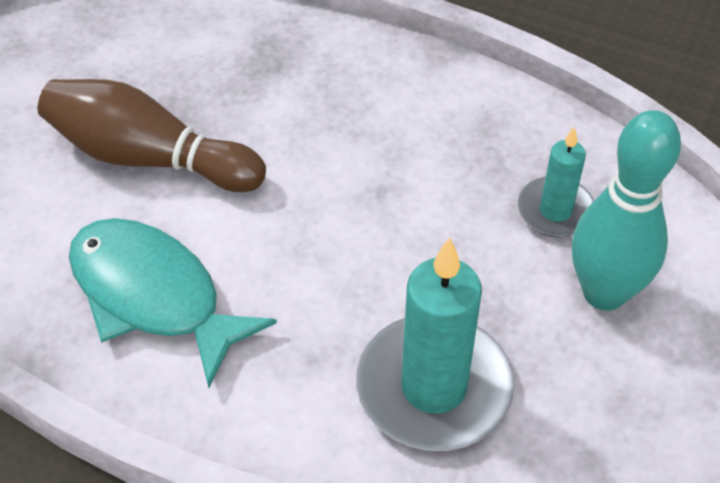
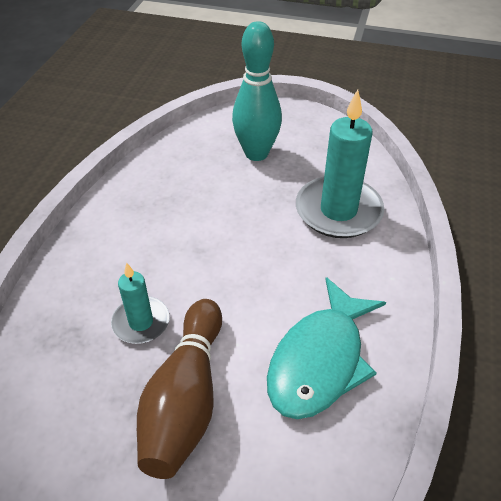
camera: 100 degrees left, 5 degrees down
(555, 211) = (203, 173): turquoise candle -> turquoise candle (141, 322)

